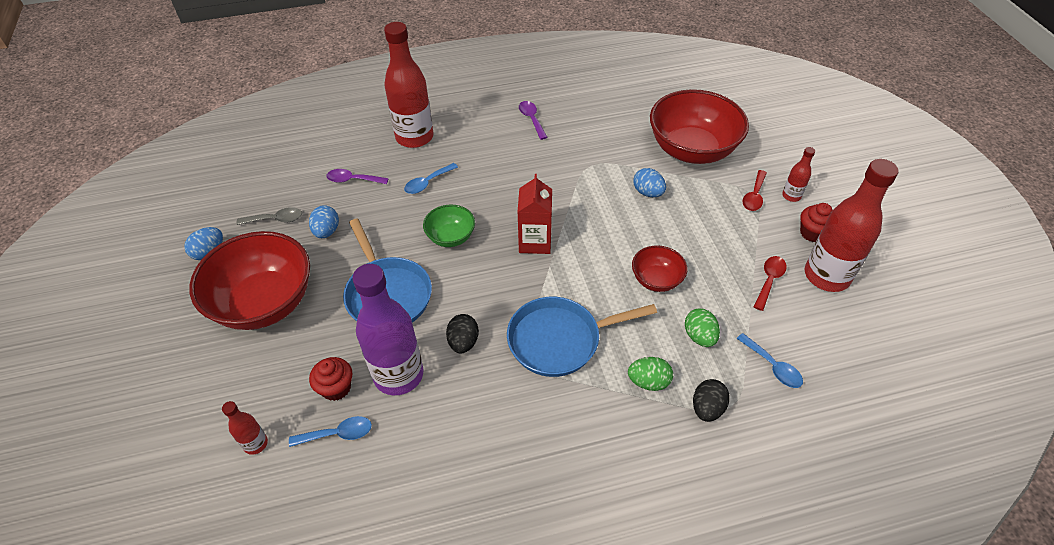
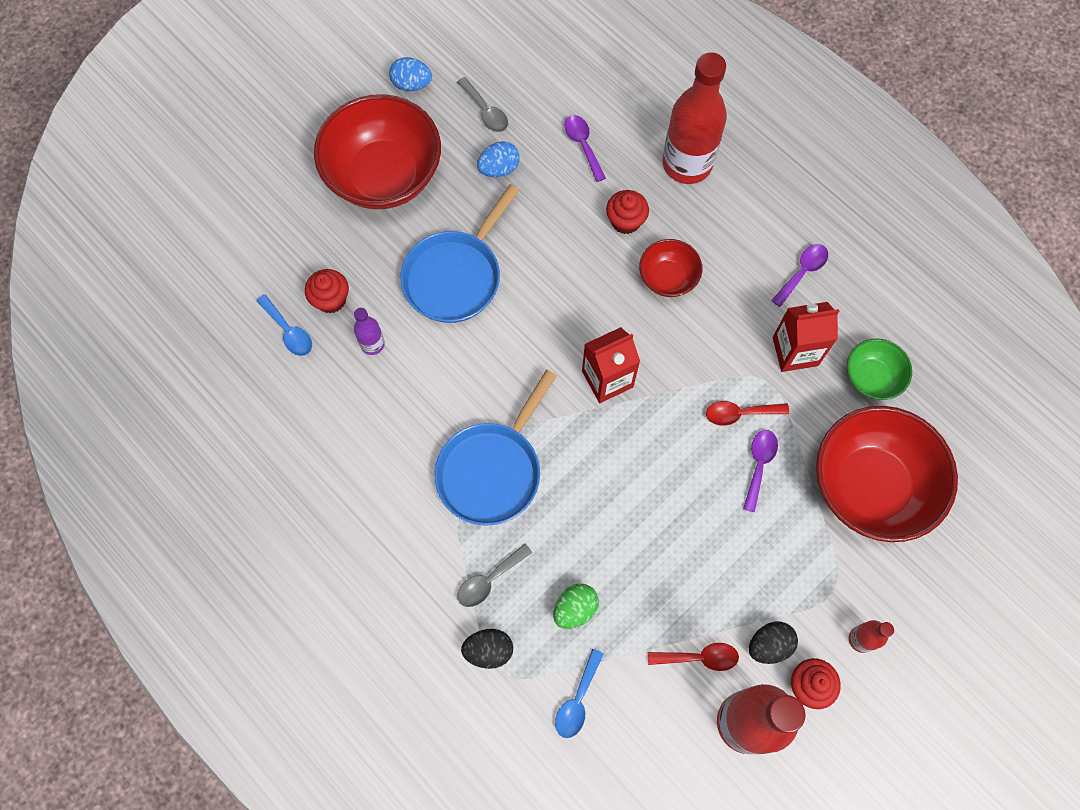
camera: 60 degrees right, 20 degrees up
(255, 444) = (246, 272): red bottle -> none
(398, 375) = (372, 344): purple bottle -> purple bottle, size x0.45
(427, 183) = (625, 221): blue spoon -> red cupcake
(451, 237) = (563, 291): green bowl -> green bowl (871, 377)
(463, 342) = (439, 380): black egg -> black egg (769, 645)
(560, 340) = (492, 470): blue pan -> blue pan turned 105 degrees counterclockwise
(581, 144) = (795, 351): none -> red carton
(648, 193) = (759, 465): blue egg -> purple spoon
(648, 382) = (489, 580): green egg -> grey spoon
(656, 280) = (628, 532): red bowl -> red bowl (668, 278)
(754, 196) = (832, 593): red spoon -> red spoon (740, 413)

